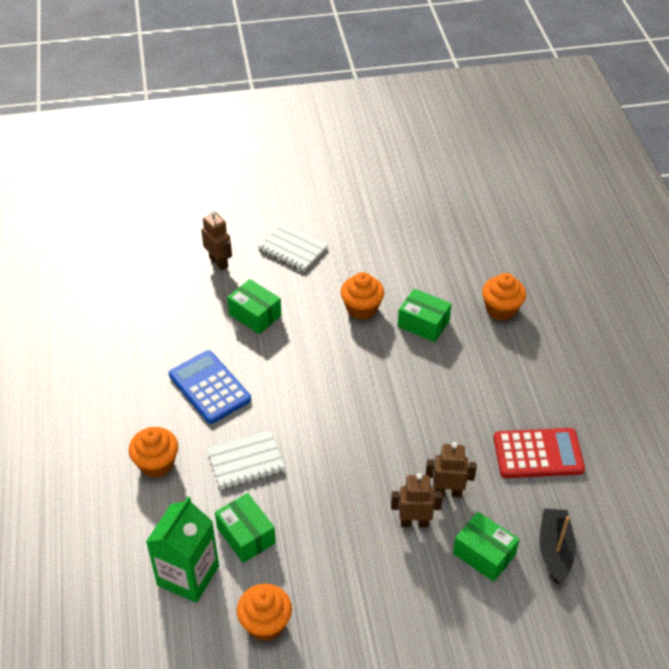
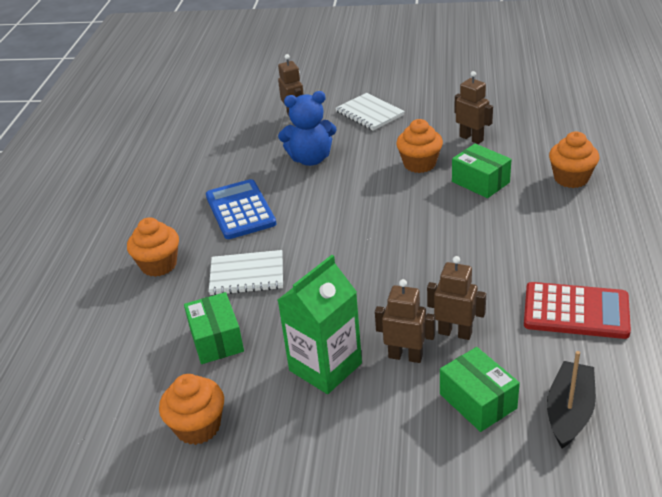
camera: 20 degrees right, 10 degrees down
(188, 575) = (140, 366): green carton -> green carton (325, 367)
(255, 315) = (310, 159): green box -> blue teddy bear
(400, 271) = (471, 138): none -> brown robot

